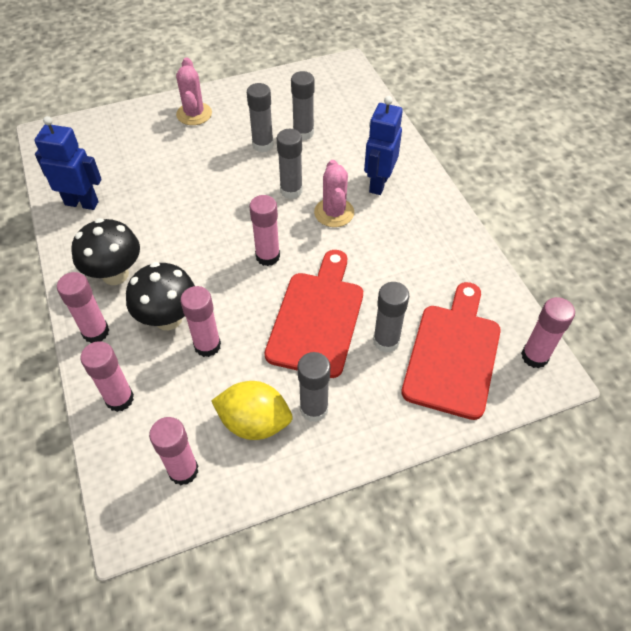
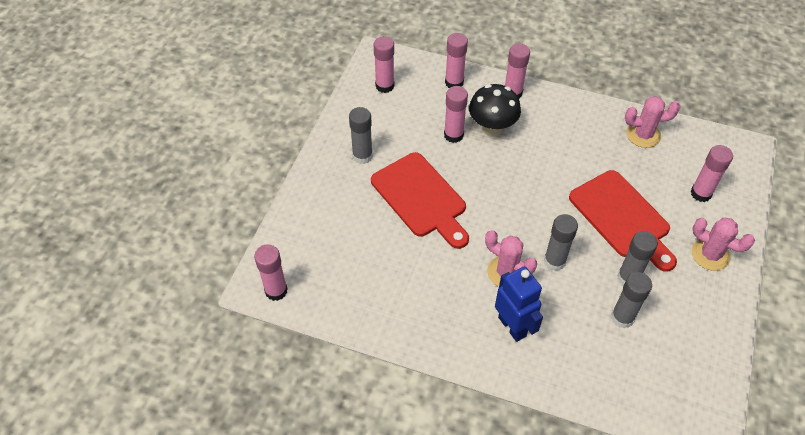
camera: 130 degrees right, 0 degrees up
(82, 203) = (643, 135): blue robot -> pink cactus
(115, 274) = (554, 121): black mushroom -> none
(254, 422) = (381, 127): yellow lemon -> none
(267, 256) = (498, 205): pink glue stick -> pink glue stick (701, 193)
(386, 341) = (369, 220): grey glue stick -> none
(453, 354) = (324, 247): red cutting board -> red cutting board (622, 217)

